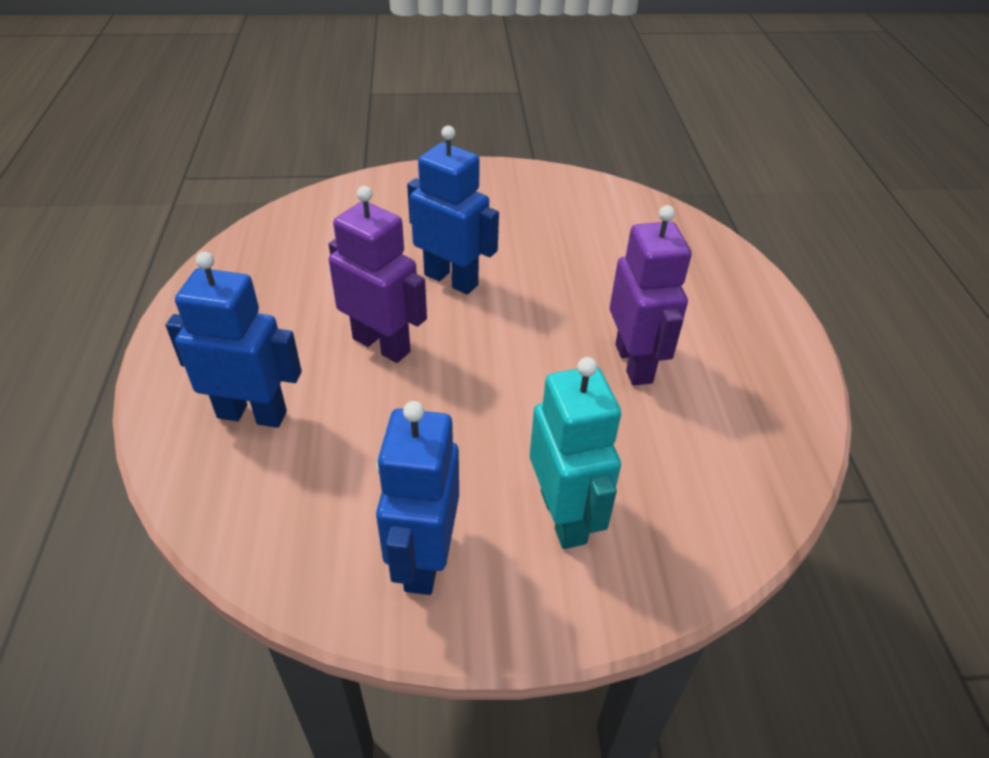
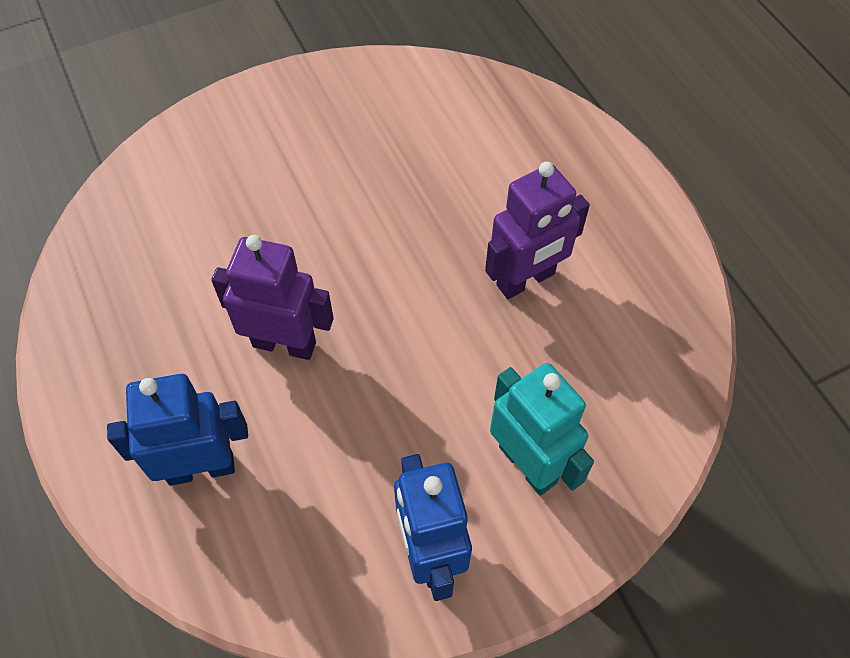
camera: 20 degrees left, 15 degrees up
(451, 280) = (314, 240): blue robot -> none
(634, 363) = (526, 280): purple robot -> purple robot turned 90 degrees clockwise

